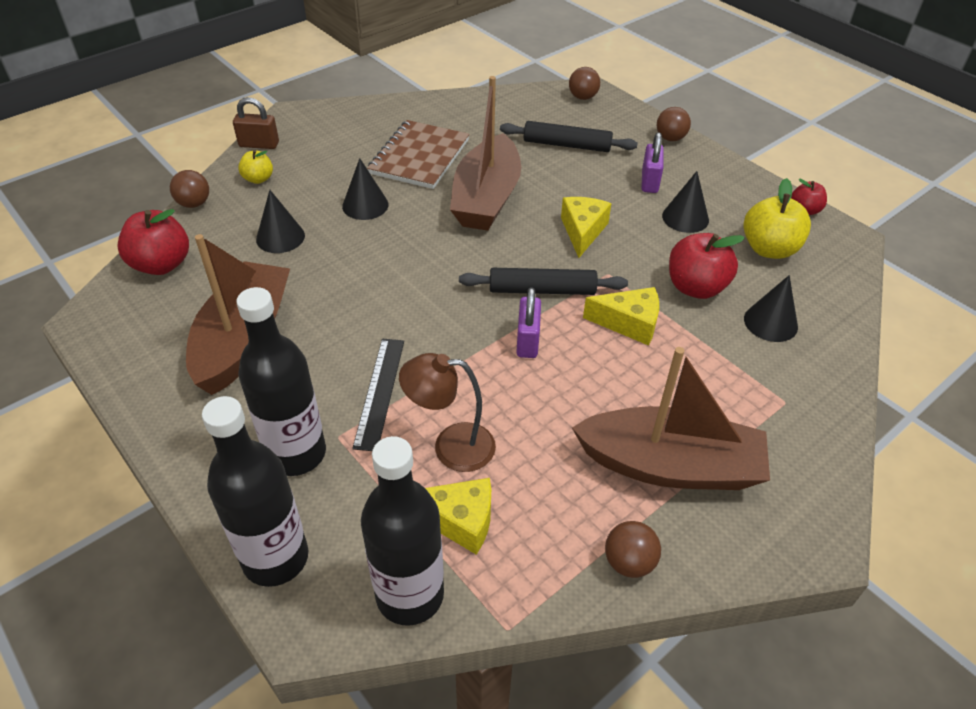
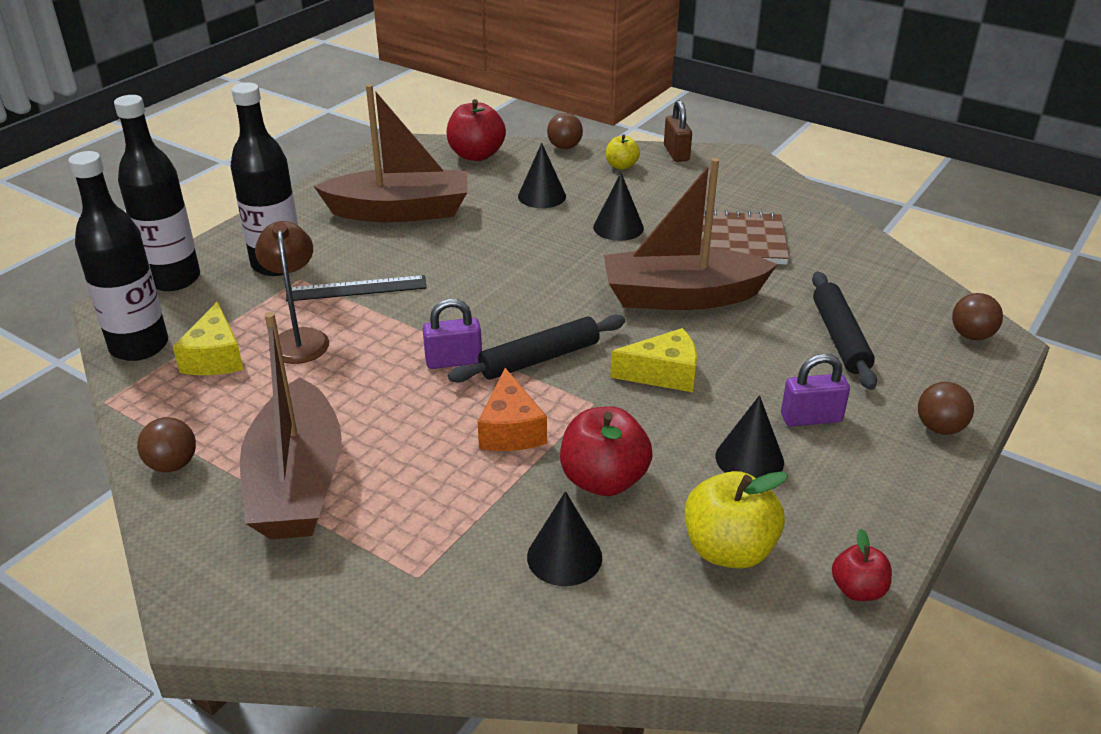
camera: 75 degrees right, 10 degrees down
(542, 290) = (539, 359): black rolling pin -> black rolling pin turned 75 degrees clockwise
(629, 323) = (510, 429): yellow cheese -> orange cheese

